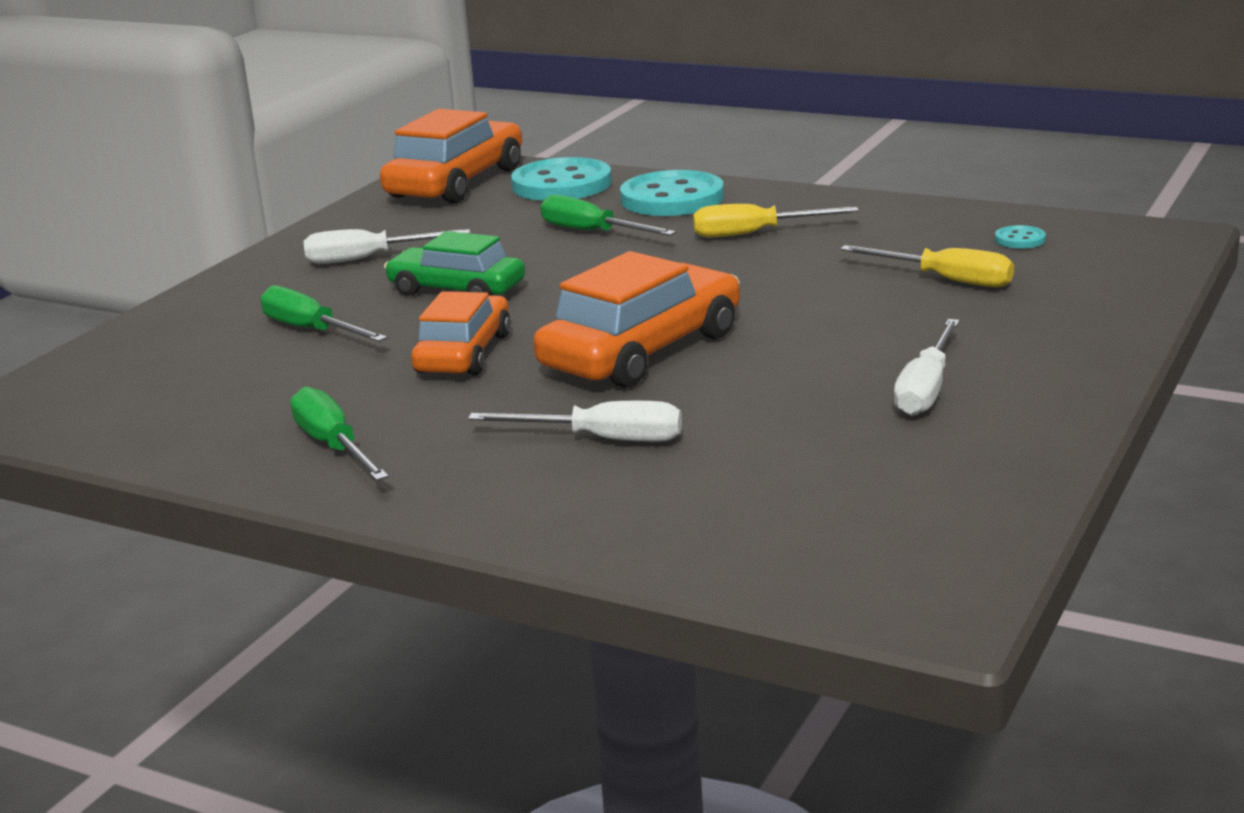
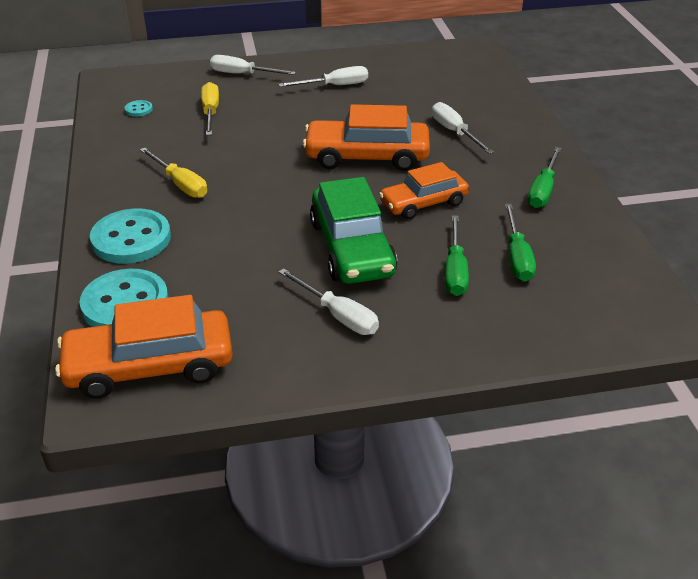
camera: 130 degrees left, 15 degrees up
(457, 290) = (351, 248): green car -> green car, size x1.52
(592, 232) = (218, 243): green screwdriver -> green screwdriver (517, 257)
(1075, 326) = (242, 74): none -> white screwdriver

